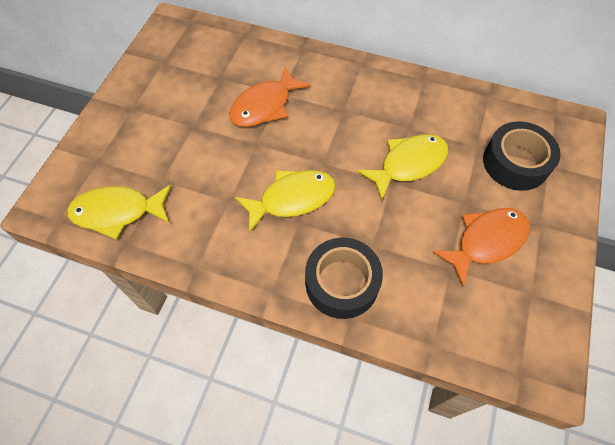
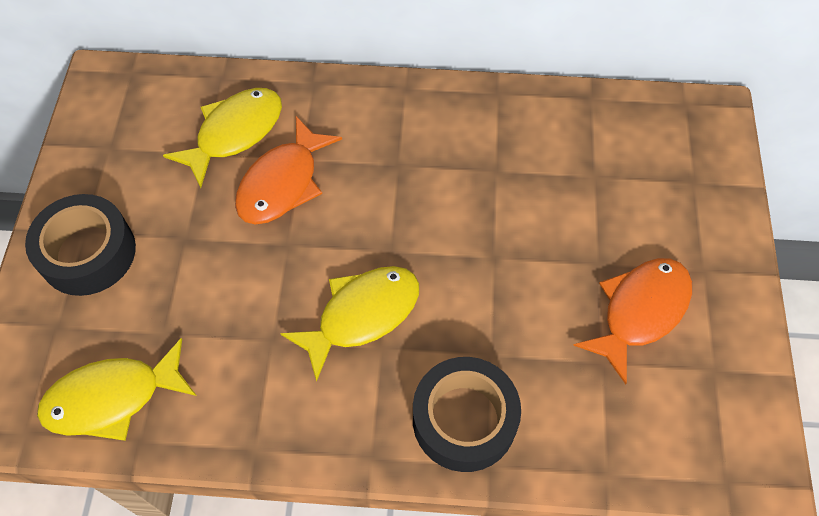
camera: 15 degrees left, 0 degrees up
(408, 164) = (509, 225): yellow fish -> yellow fish (234, 133)
(515, 163) = (650, 189): black tape -> black tape (88, 253)

